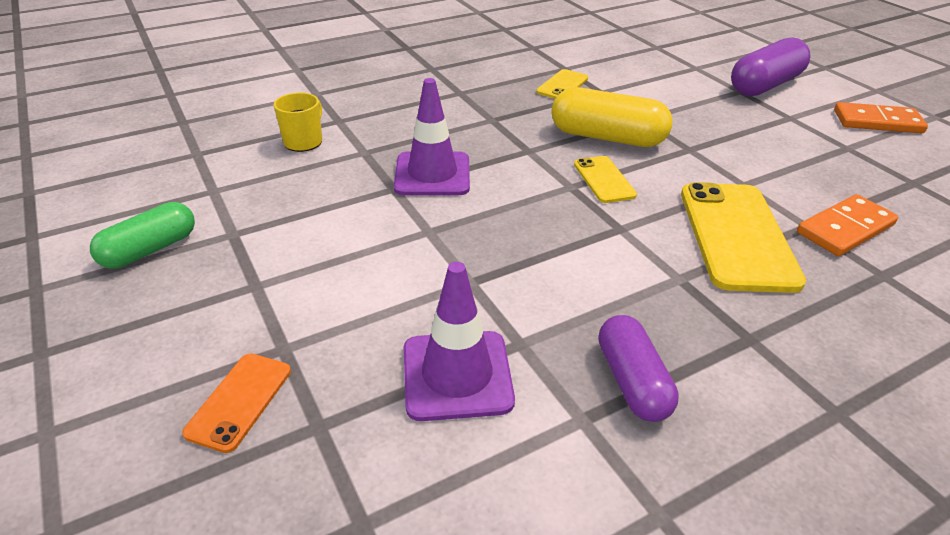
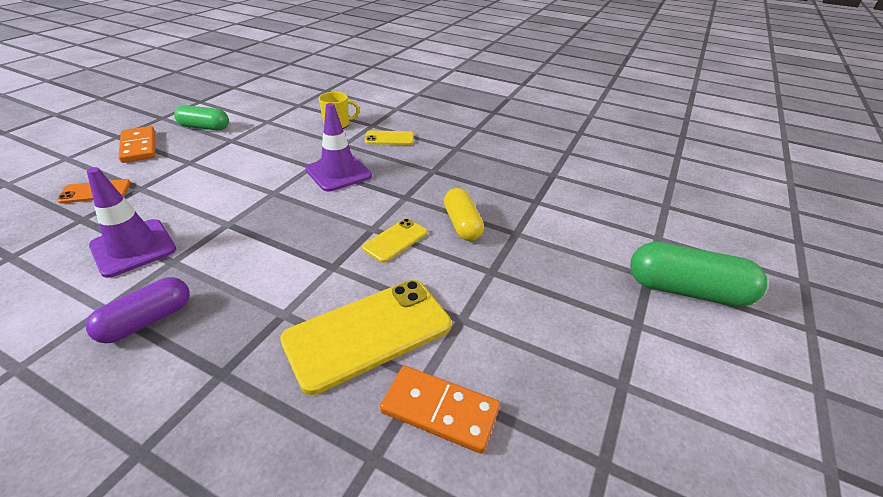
camera: 55 degrees right, 0 degrees up
(562, 85) = (521, 182): yellow phone -> yellow phone (389, 138)
(607, 137) = (462, 224): yellow capsule -> yellow capsule, size x0.67
(765, 85) = (686, 290): purple capsule -> green capsule
(877, 122) = (725, 403): orange domino -> orange domino (139, 147)

